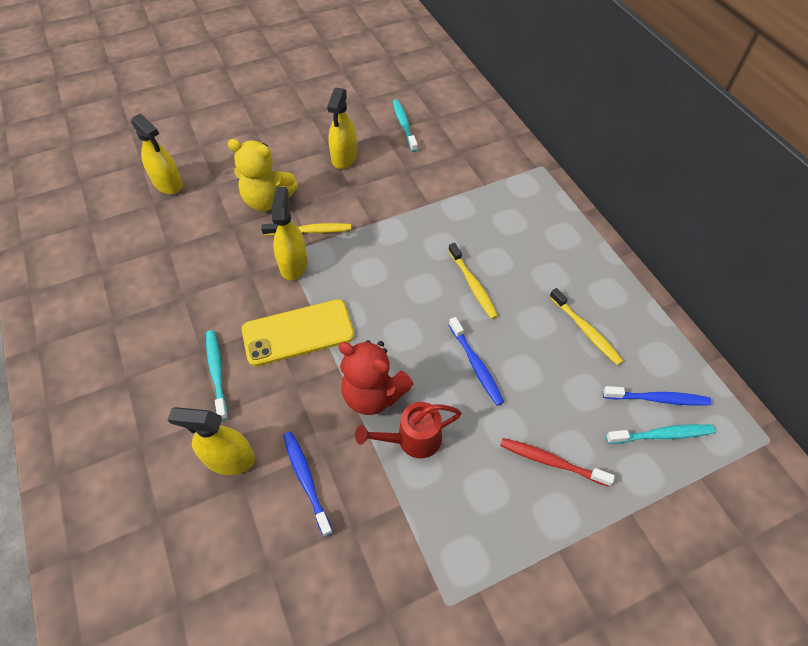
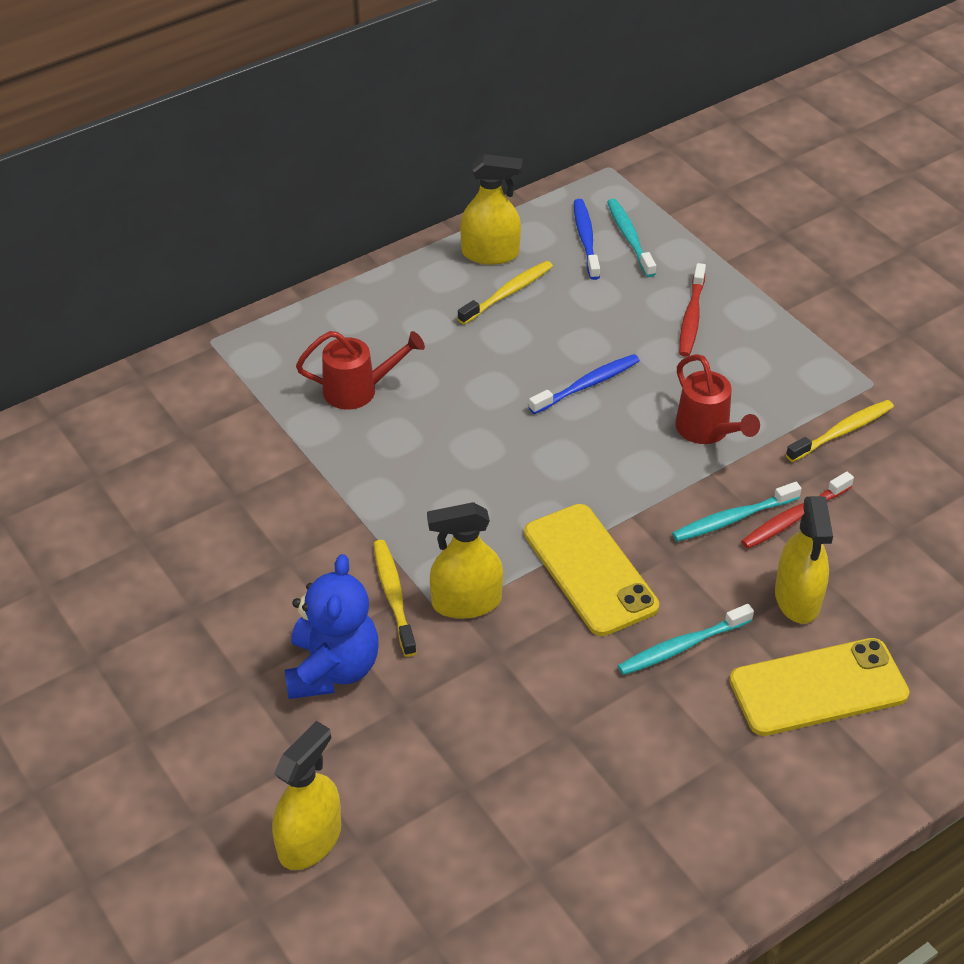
camera: 100 degrees left, 10 degrees down
(149, 449) = (818, 688): none -> yellow phone
(268, 200) = (332, 669): yellow teddy bear -> blue teddy bear
(306, 480) = (794, 517): blue toothbrush -> red toothbrush
(344, 157) = (210, 583): yellow spray bottle -> yellow spray bottle (490, 254)
(373, 394) = (660, 474): red teddy bear -> none
(404, 125) = (119, 514): turquoise toothbrush -> turquoise toothbrush (733, 519)
(473, 285) = (460, 398): yellow toothbrush -> yellow toothbrush (842, 432)
(488, 232) = (358, 390): none -> red watering can

